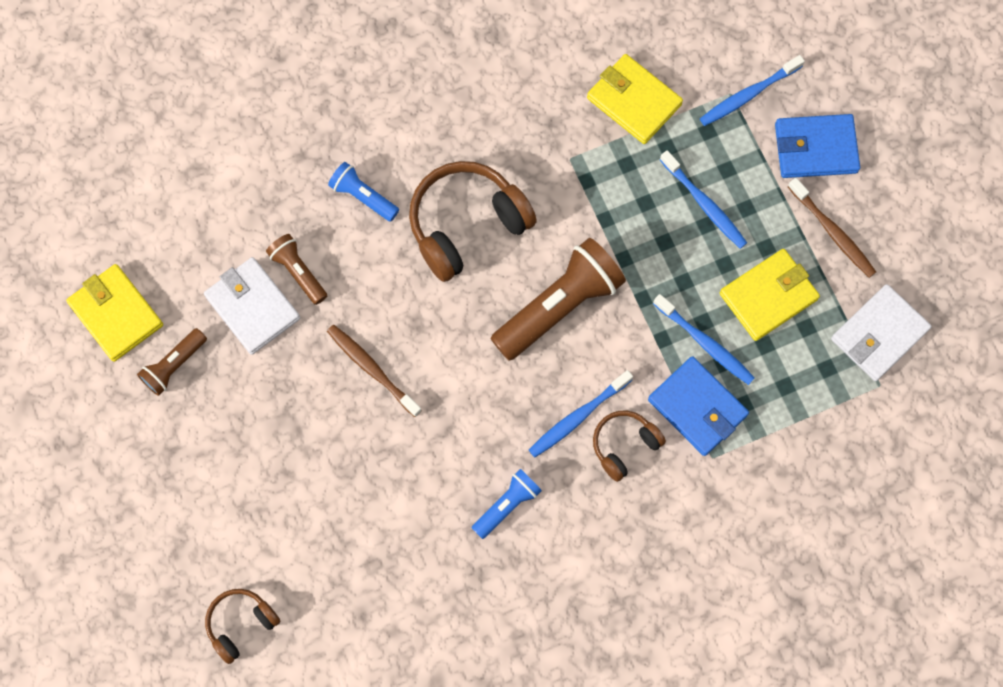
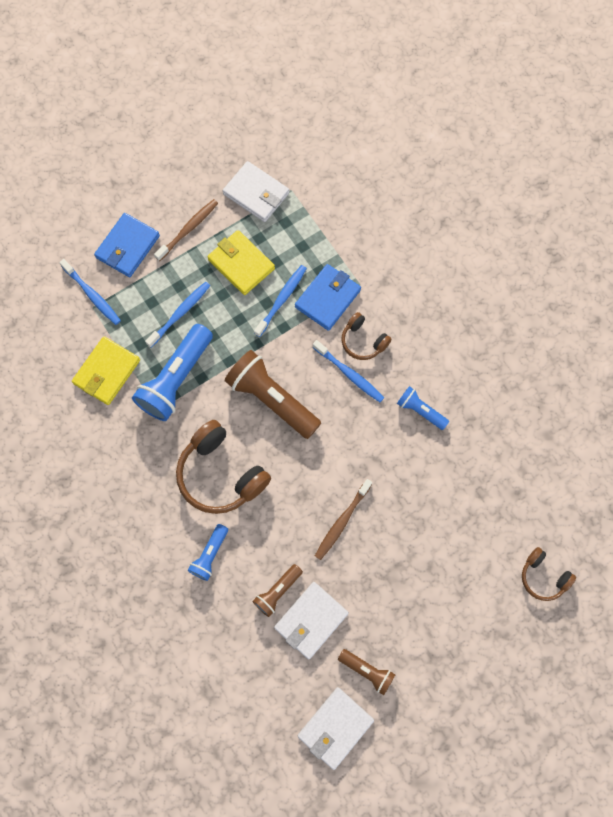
camera: 100 degrees left, 0 degrees up
(116, 314) = (335, 727): yellow wallet -> white wallet
(608, 186) = (176, 379): none -> blue flashlight
(815, 148) = (128, 247): blue wallet -> blue wallet turned 45 degrees clockwise

